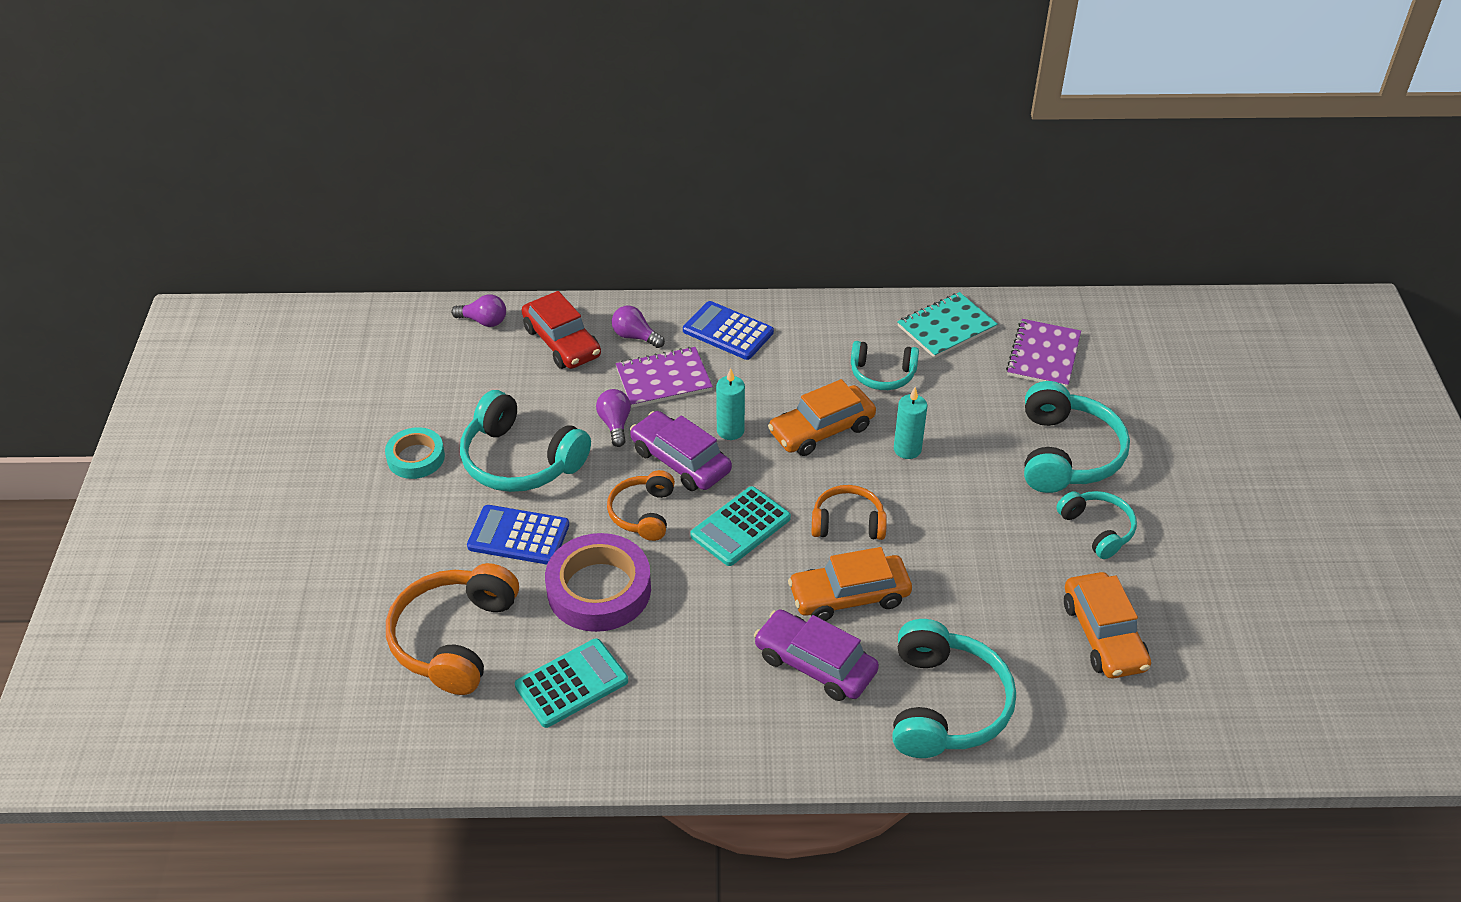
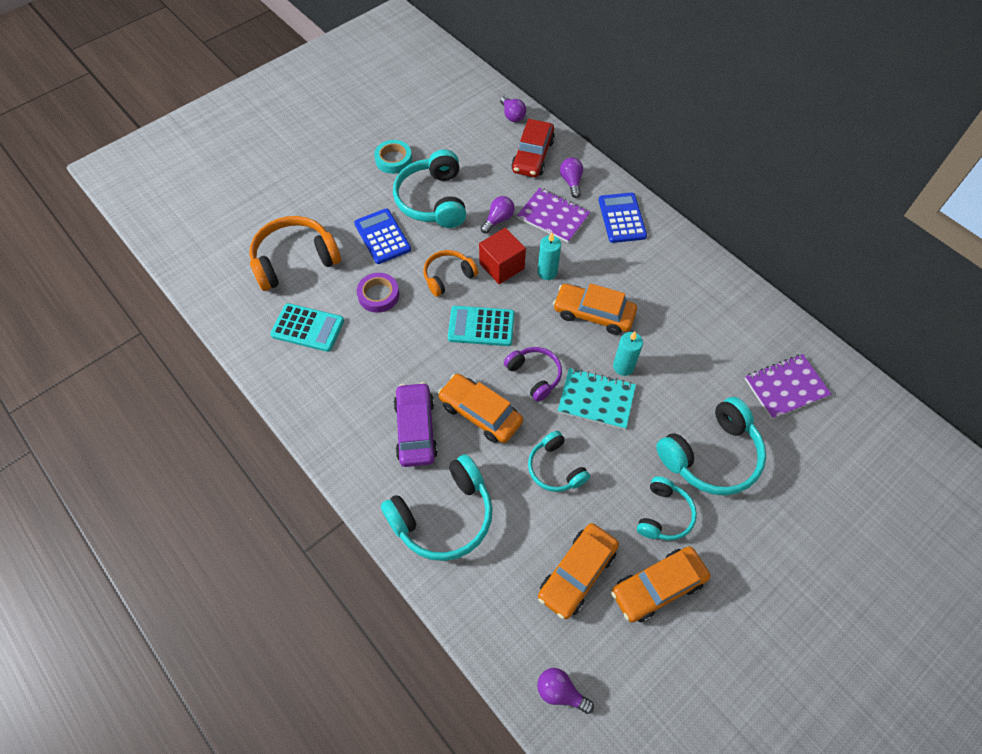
camera: 50 degrees right, 15 degrees up
(599, 589) = (378, 295): purple tape -> purple tape, size x0.59
(680, 461) = (502, 266): purple car -> red cube
(848, 523) = (535, 375): orange headphones -> purple headphones
(882, 374) = (671, 313): turquoise headphones -> turquoise headphones (555, 468)
(946, 327) = (749, 319): turquoise notebook -> turquoise notebook (596, 399)
(1167, 584) = (657, 587): none -> orange car
(1215, 728) = (560, 692): none -> purple light bulb

